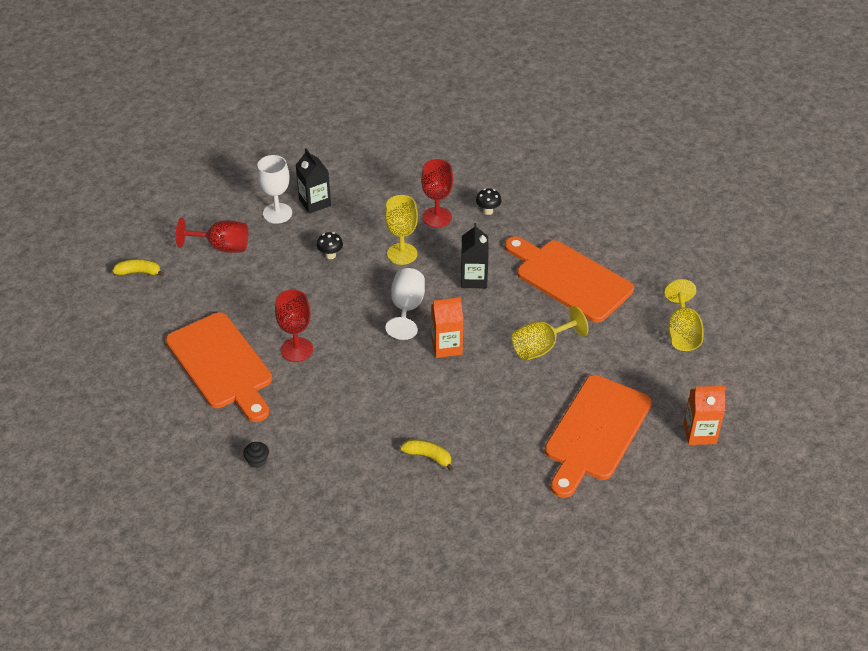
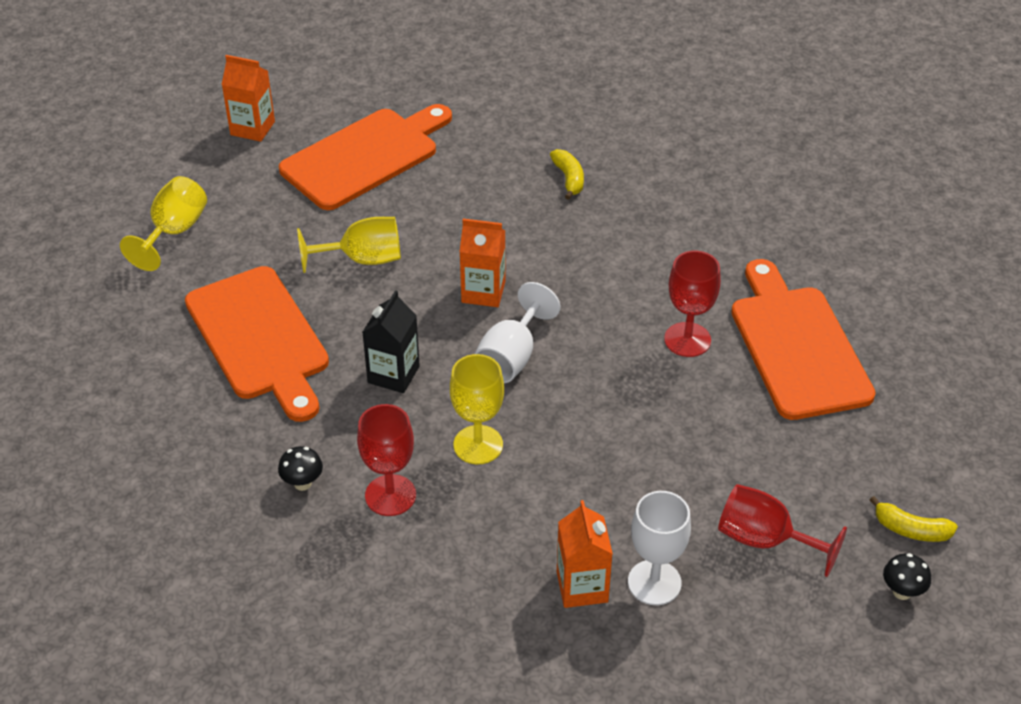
camera: 160 degrees left, 0 degrees up
(257, 461) = (772, 222): black cupcake -> none
(315, 202) = (582, 587): black carton -> orange carton
(330, 255) = (590, 474): black mushroom -> black mushroom (902, 592)
(428, 456) = (569, 179): yellow banana -> yellow banana turned 150 degrees counterclockwise

